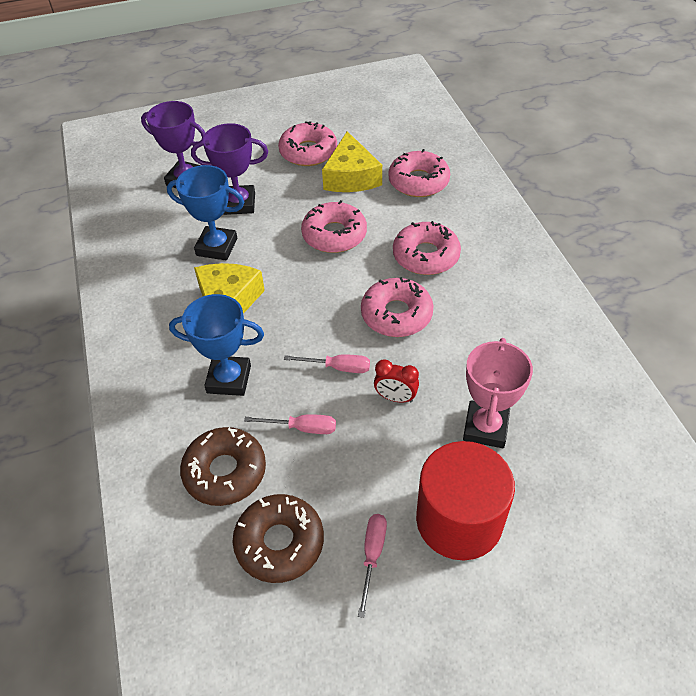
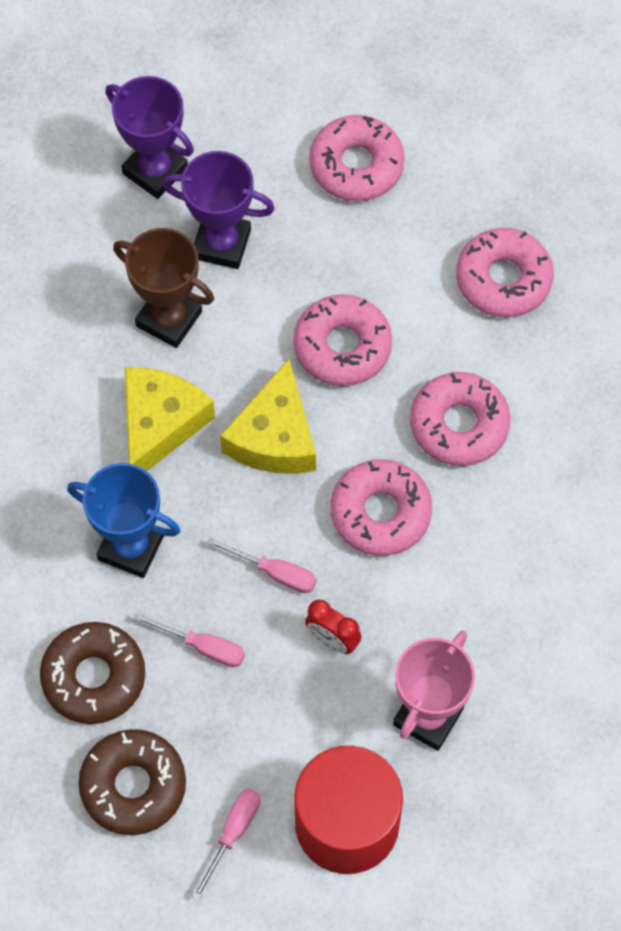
camera: 15 degrees right, 15 degrees up
(217, 247) = (169, 319): blue trophy -> brown trophy
(351, 176) = (405, 238): yellow cheese -> yellow cheese (274, 436)

